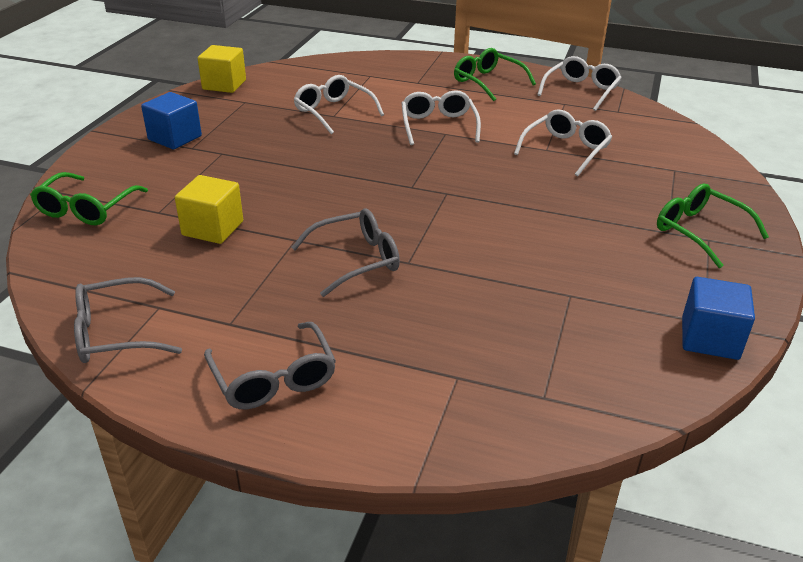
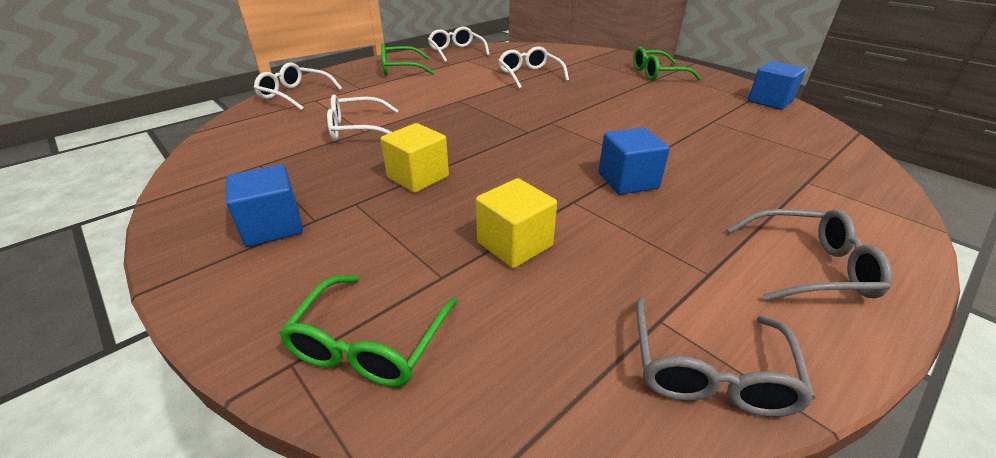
camera: 60 degrees left, 0 degrees up
(86, 209) = (370, 343): green glasses -> green glasses turned 60 degrees clockwise
(224, 85) = (197, 167): yellow cube -> yellow cube (418, 177)
(356, 260) = (628, 181): grey glasses -> blue cube
(438, 126) = (444, 99): white glasses -> white glasses (295, 95)

